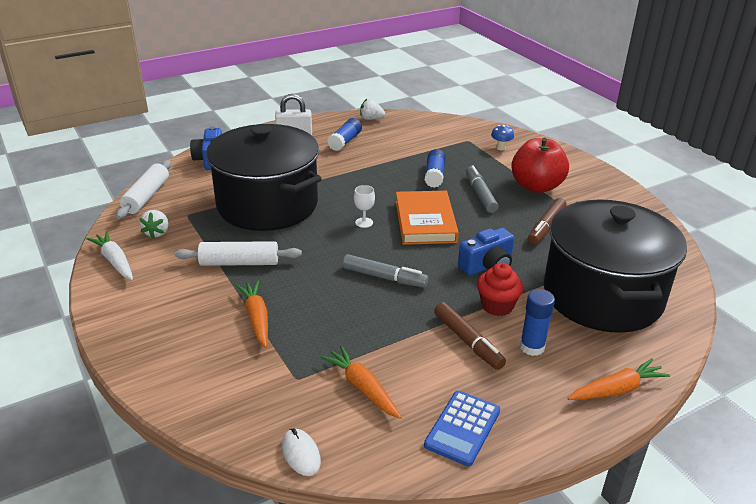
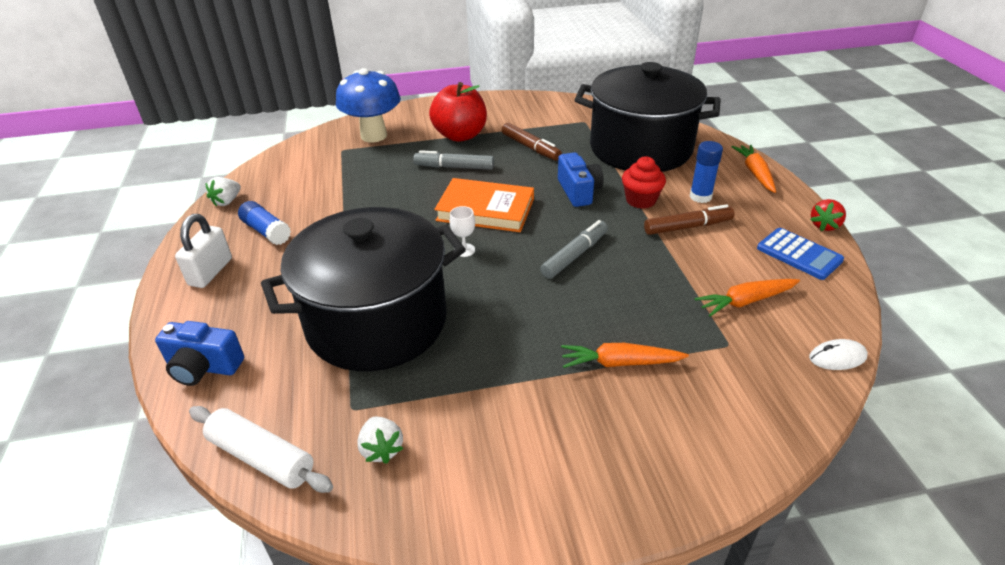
camera: 70 degrees left, 5 degrees up
(115, 261) = (436, 509): white carrot -> none
(157, 233) = (381, 449): white strawberry -> white strawberry turned 45 degrees clockwise
(239, 263) = (500, 365): white rolling pin -> none
(434, 175) = (398, 185): blue glue stick -> none
(501, 148) = (374, 136): blue mushroom -> blue mushroom, size x2.48
(535, 452) = (824, 225): none -> red strawberry

